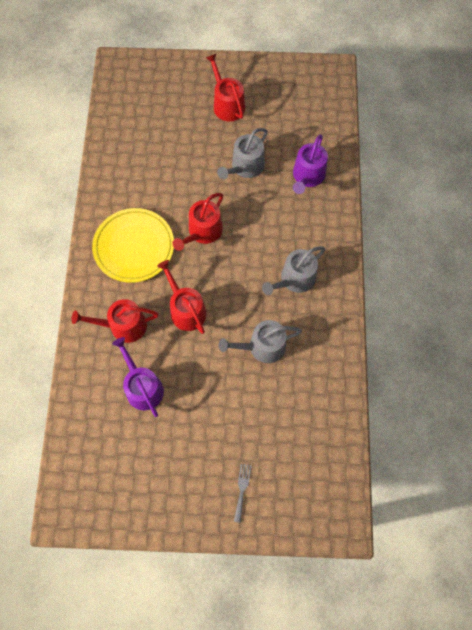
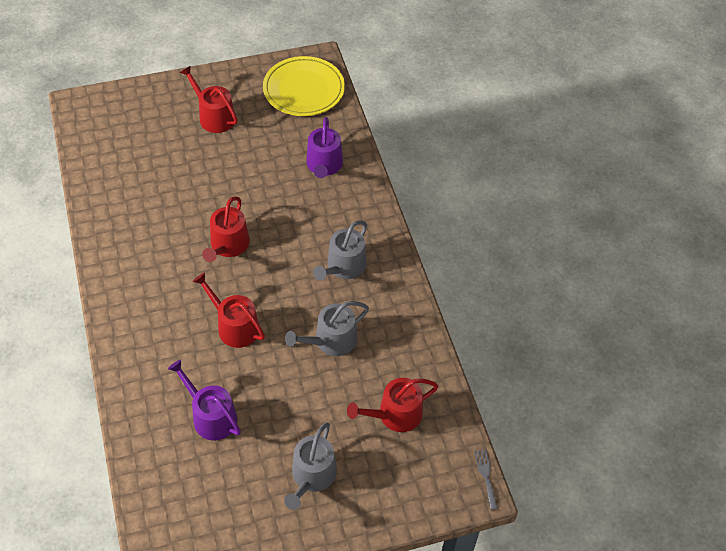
camera: 20 degrees left, 15 degrees down
(123, 326) = (169, 361): red watering can -> red watering can (395, 415)
(134, 247) = (155, 279): yellow plate -> yellow plate (304, 90)
(242, 489) = (356, 487): grey fork -> grey fork (486, 476)
(245, 167) = (254, 172): grey watering can -> grey watering can (312, 476)

